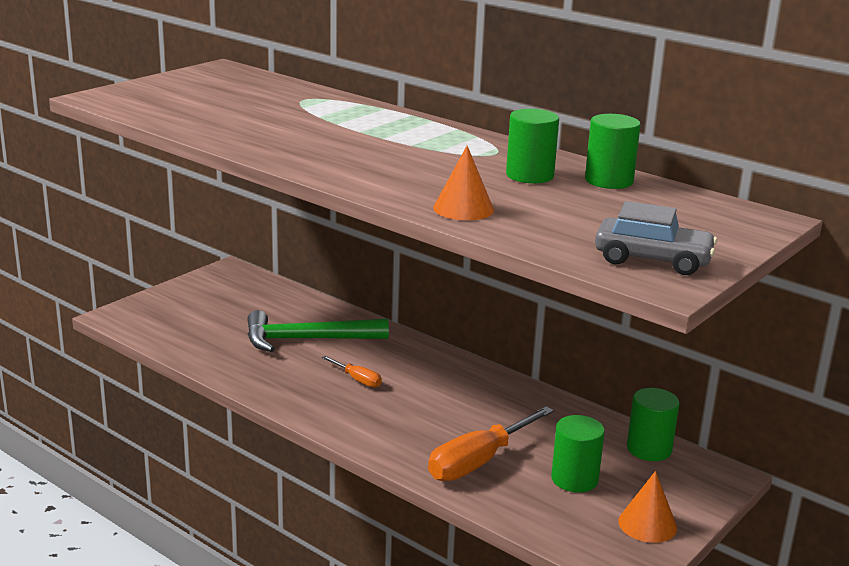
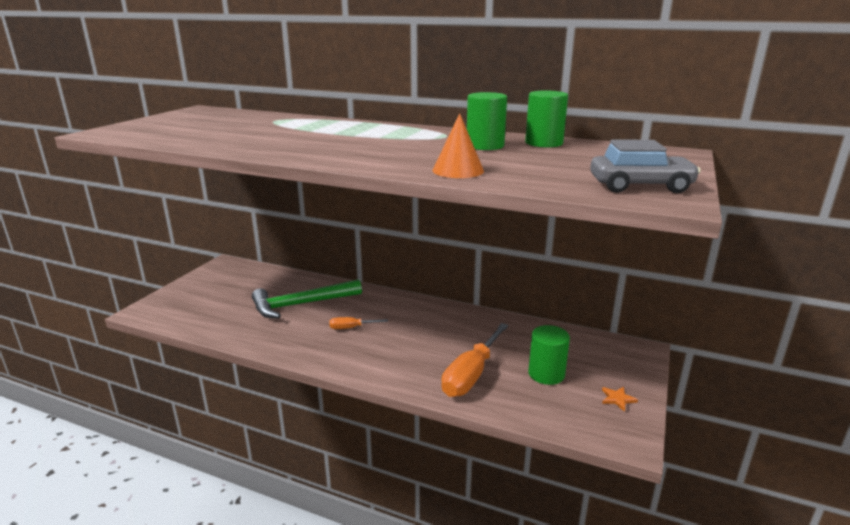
camera: 15 degrees left, 0 degrees up
(357, 379) = (351, 328): orange screwdriver -> orange screwdriver turned 150 degrees clockwise
(647, 524) = (617, 399): orange cone -> orange star
(649, 449) = (581, 340): green cylinder -> none

